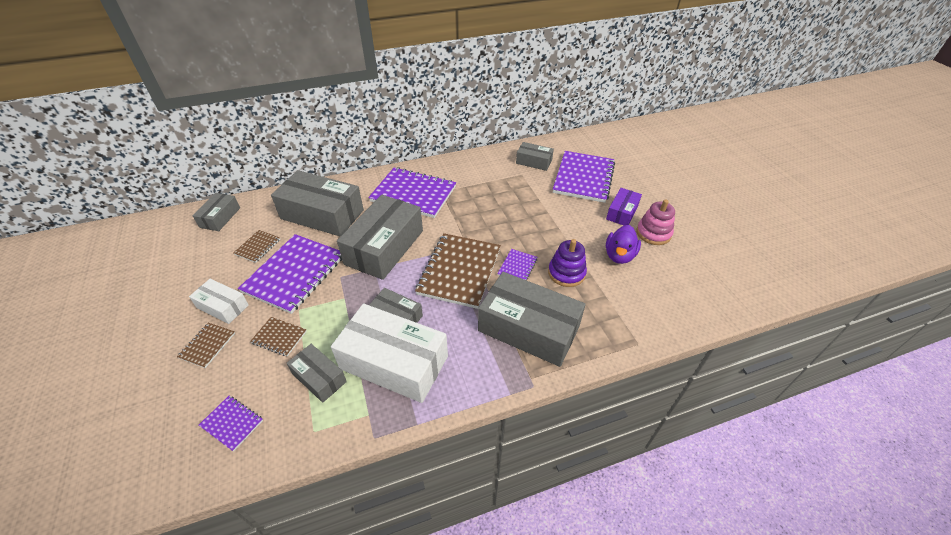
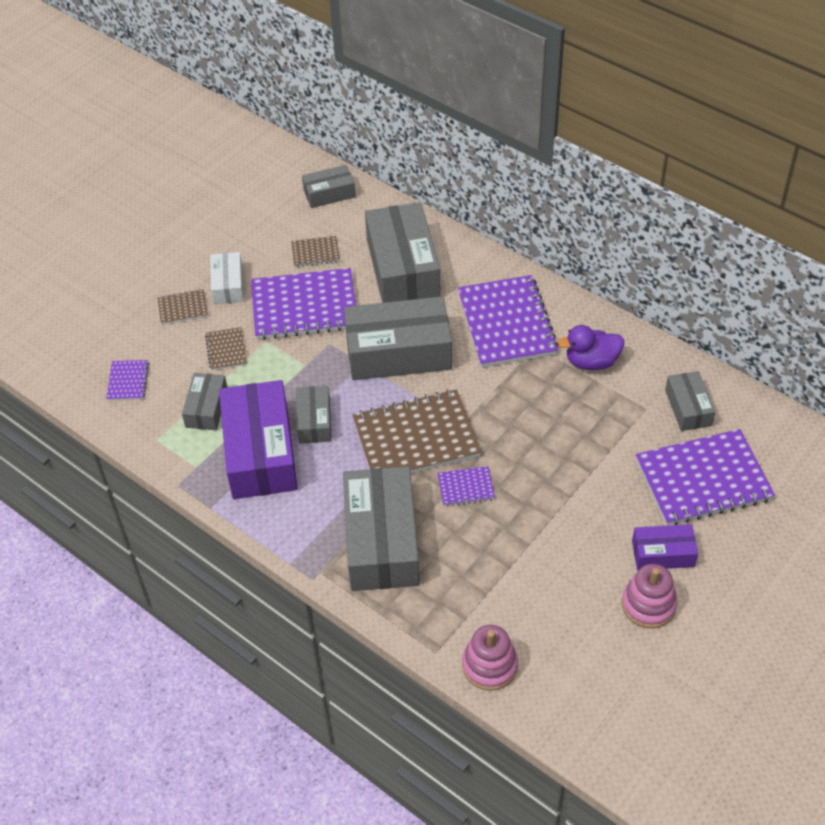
camera: 60 degrees right, 5 degrees up
(394, 362) = (260, 452): white box -> purple box
(566, 273) = (494, 539): purple stacking toy -> none
(619, 255) = (570, 582): purple duck -> purple duck (591, 362)
(663, 321) = (489, 665): none -> pink stacking toy

